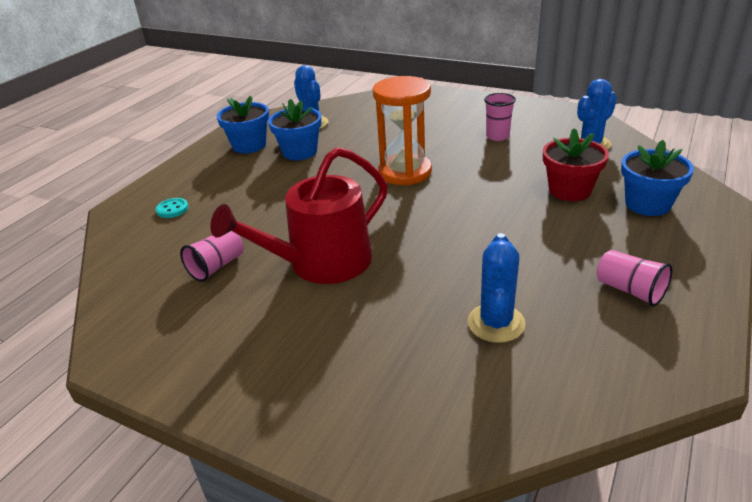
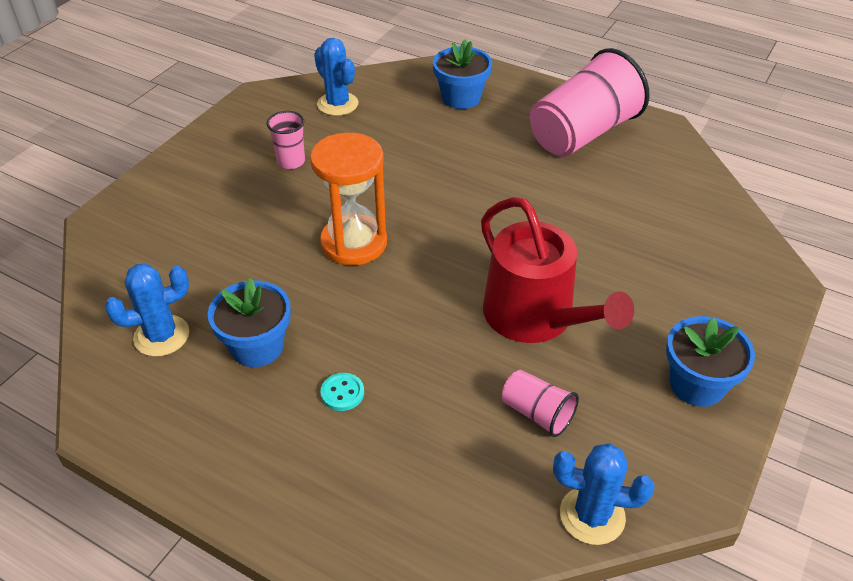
camera: 90 degrees left, 10 degrees up
(172, 209) = (389, 490): turquoise button -> turquoise button (342, 393)
(249, 145) = (206, 413): blue flower pot -> blue flower pot (697, 384)
(496, 323) = (625, 206): blue cactus -> blue cactus (592, 515)
(569, 190) = (427, 134): red flower pot -> none
(630, 290) = (582, 133): pink cup -> pink cup, size x2.18

